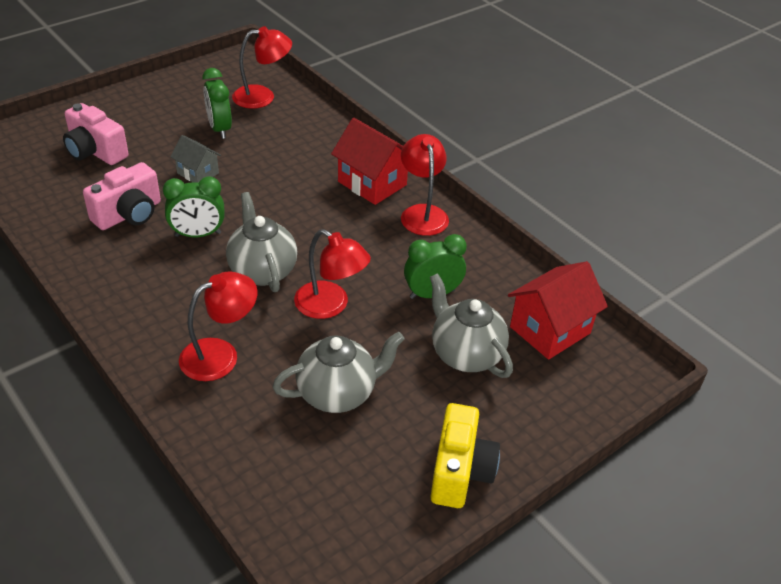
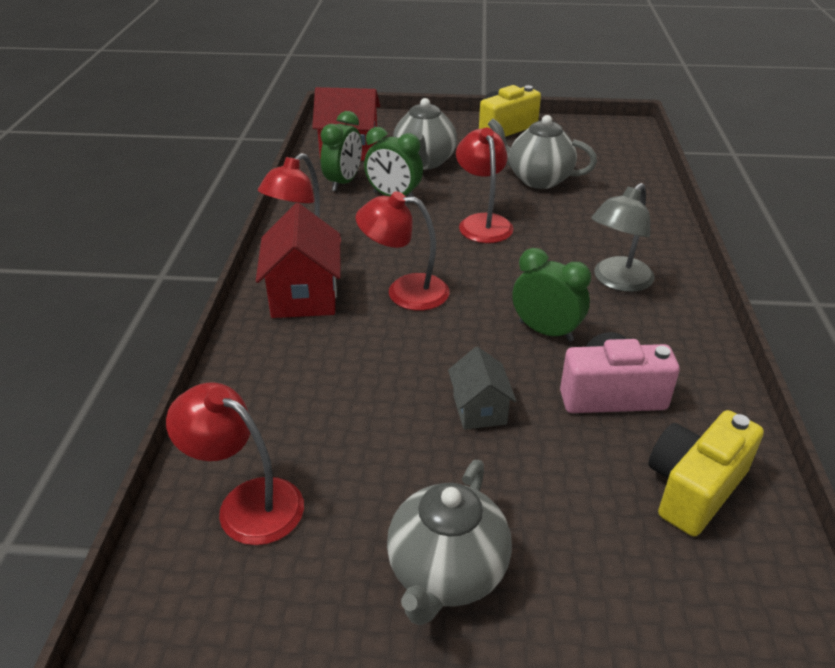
camera: 135 degrees left, 5 degrees down
(58, 188) = (693, 488): none -> yellow camera
(95, 151) = (603, 534): pink camera -> none
(176, 302) = (617, 281): none -> grey lamp
(219, 129) = (380, 471): green clock -> green clock (343, 182)
(220, 354) = (606, 231): red lamp -> red lamp (405, 291)
(262, 270) = (512, 270): grey teapot -> grey teapot (446, 574)

